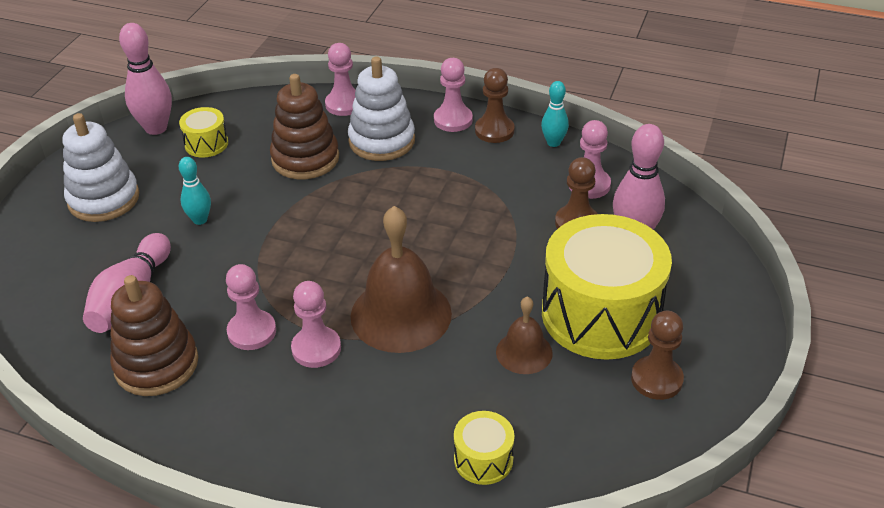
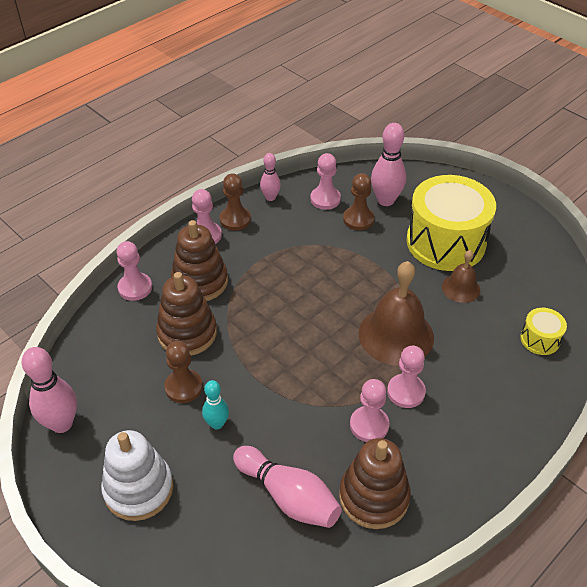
camera: 65 degrees left, 5 degrees up
(206, 144) = (116, 392): yellow drum -> none
(382, 141) = (200, 282): white stacking toy -> brown stacking toy
(553, 143) = (270, 197): turquoise bowling pin -> pink bowling pin
(656, 379) = (508, 241): brown pawn -> brown pawn (183, 387)

